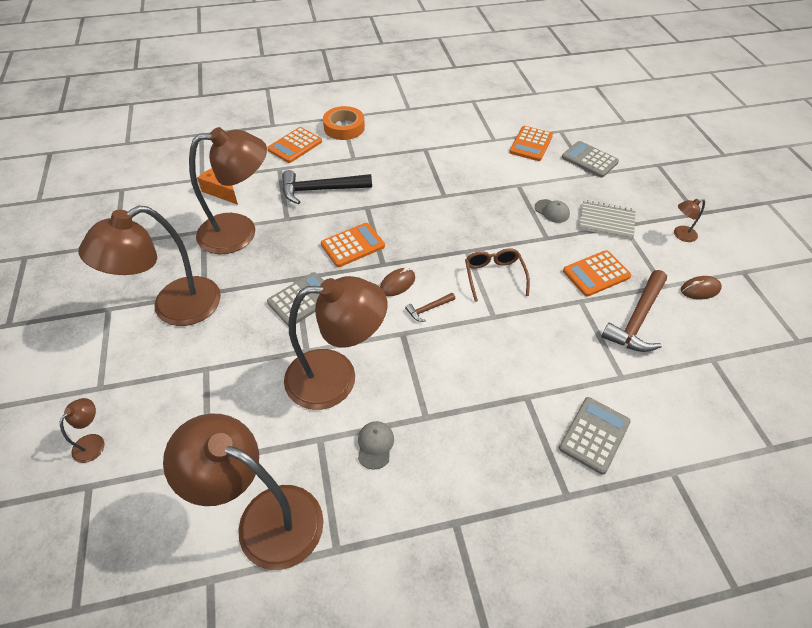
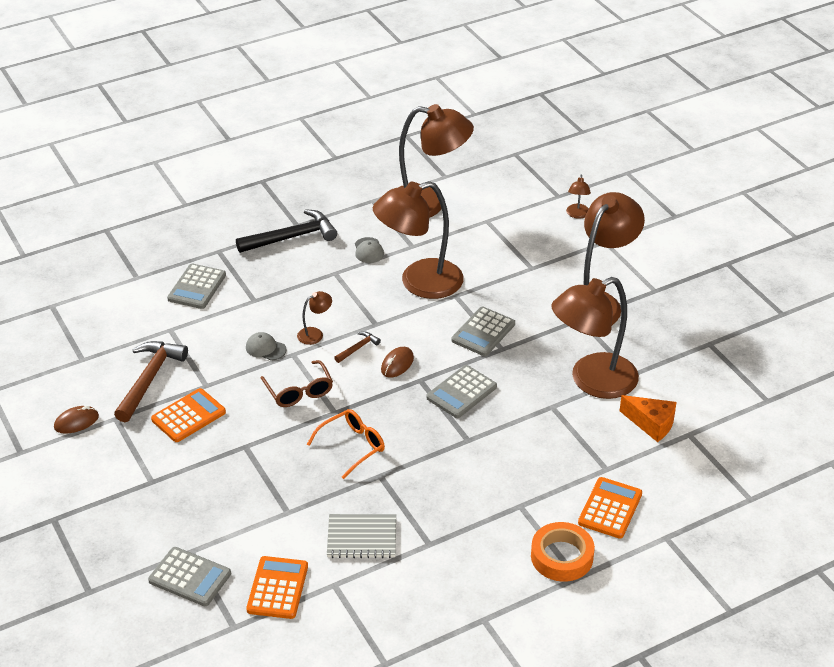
camera: 165 degrees right, 10 degrees down
(321, 190) = (535, 450): black hammer -> black hammer (292, 237)
(353, 245) = (461, 392): orange calculator -> grey calculator
(459, 220) = (352, 446): none -> orange glasses
(552, 211) = (240, 482): grey cap -> grey cap (265, 348)
(606, 221) = (172, 483): grey notebook -> grey notebook (362, 538)
(680, 235) = (82, 483): brown lamp -> brown lamp (315, 334)

